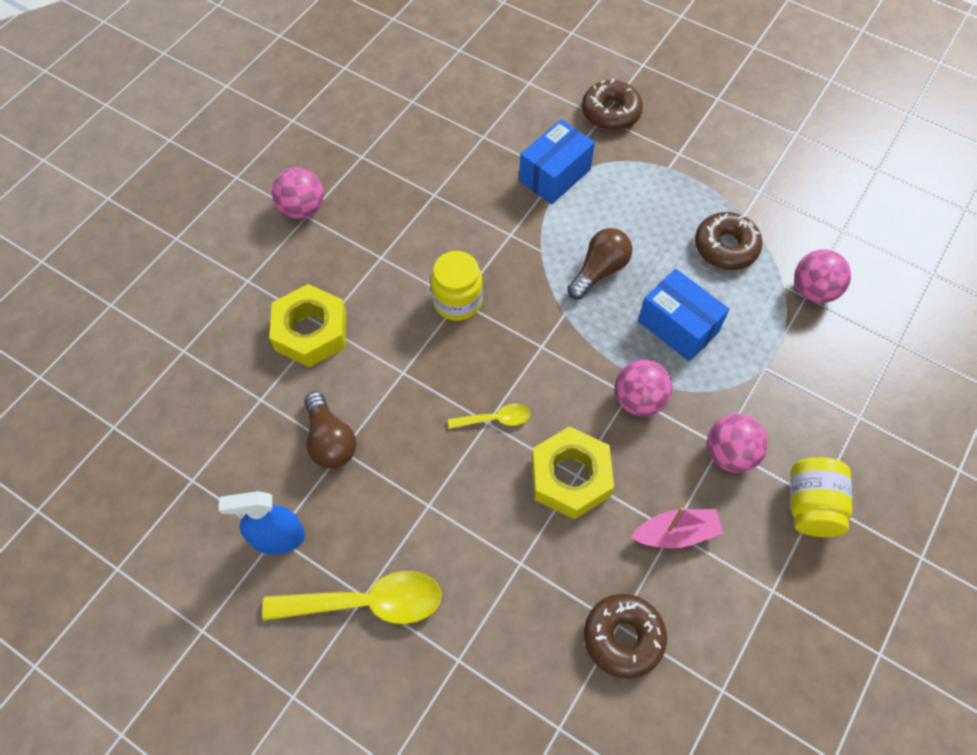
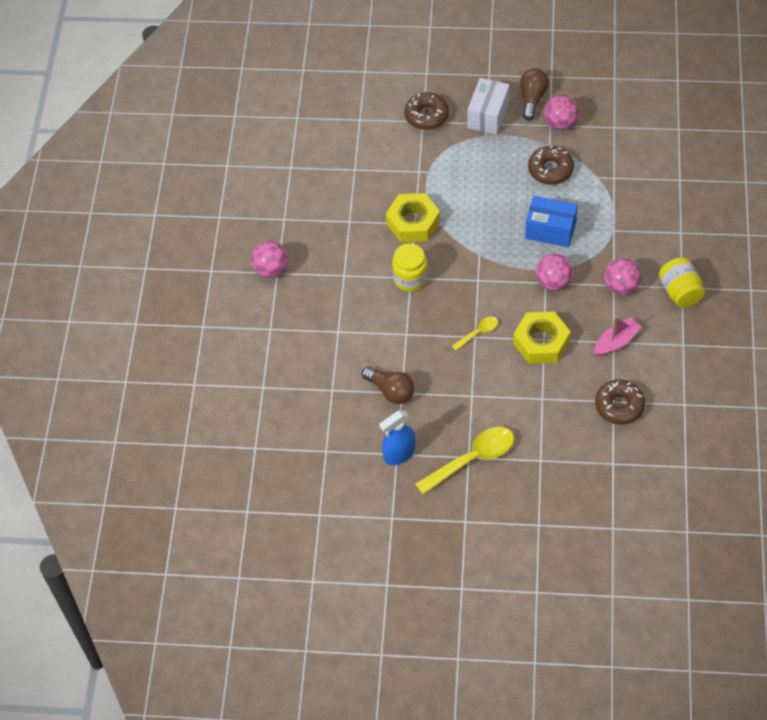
camera: 25 degrees left, 5 degrees down
(311, 331) = (333, 338): yellow nut -> yellow nut (413, 222)
(554, 175) = (417, 173): blue box -> none
(599, 271) = (483, 220): brown light bulb -> brown light bulb (532, 99)
(686, 145) = (488, 115): none -> white box
(813, 290) = (616, 172): pink ball -> pink ball (560, 123)

